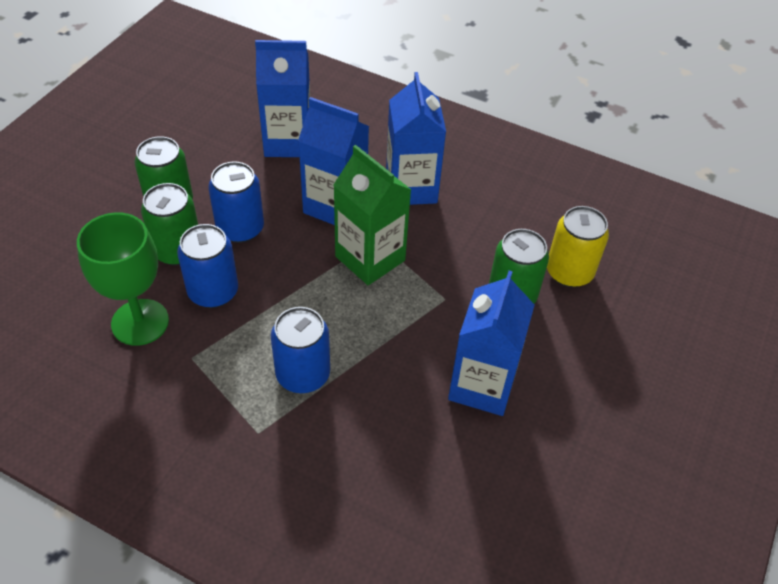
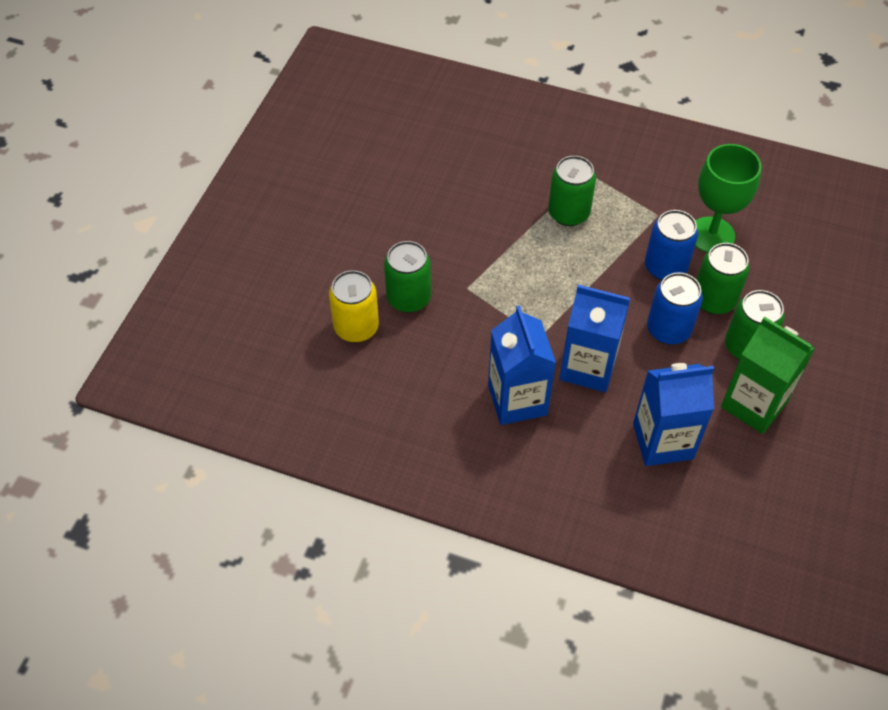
camera: 175 degrees right, 5 degrees up
(303, 374) = (568, 213): blue can -> green can
(370, 258) = (540, 316): green carton -> green carton (754, 404)
(482, 385) = (429, 222): blue carton -> none

